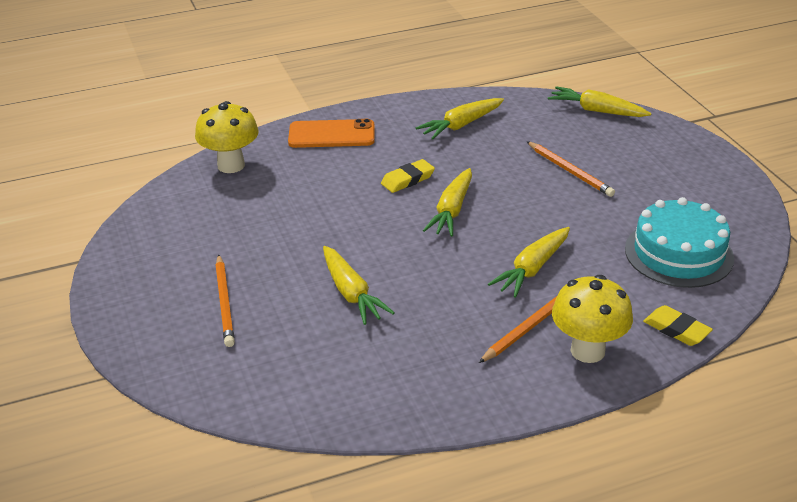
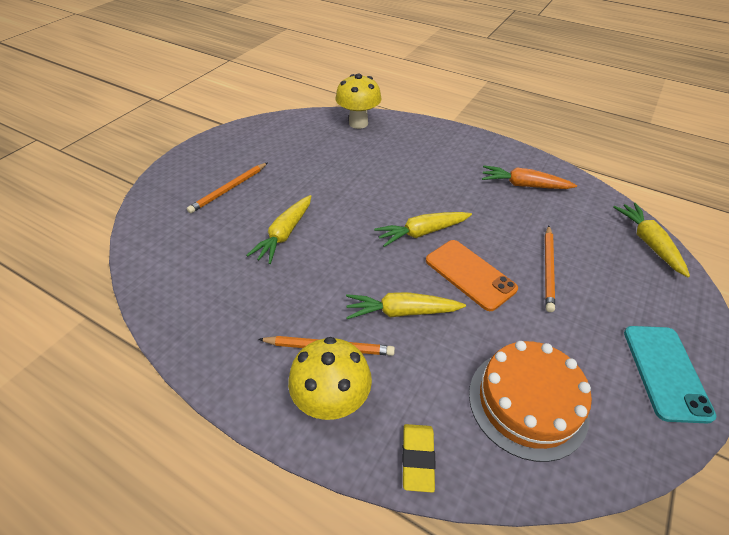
camera: 50 degrees right, 10 degrees up
(331, 135) = (436, 140): orange phone -> orange phone (470, 274)
(407, 179) = (431, 194): yellow eraser -> none
(461, 125) = (524, 185): yellow carrot -> orange carrot
(678, 253) = (527, 402): turquoise cake -> orange cake
(711, 180) = (665, 372): none -> turquoise phone

